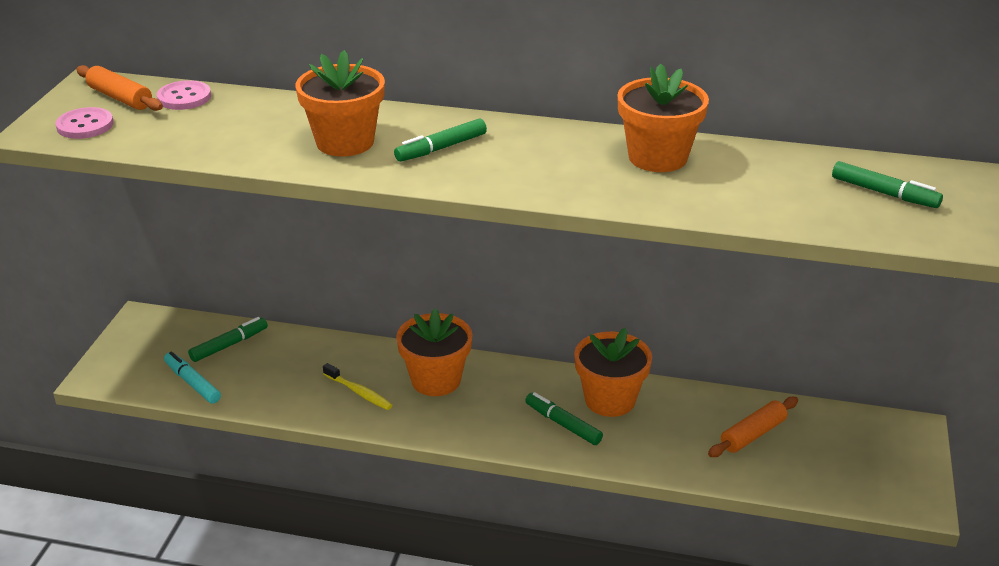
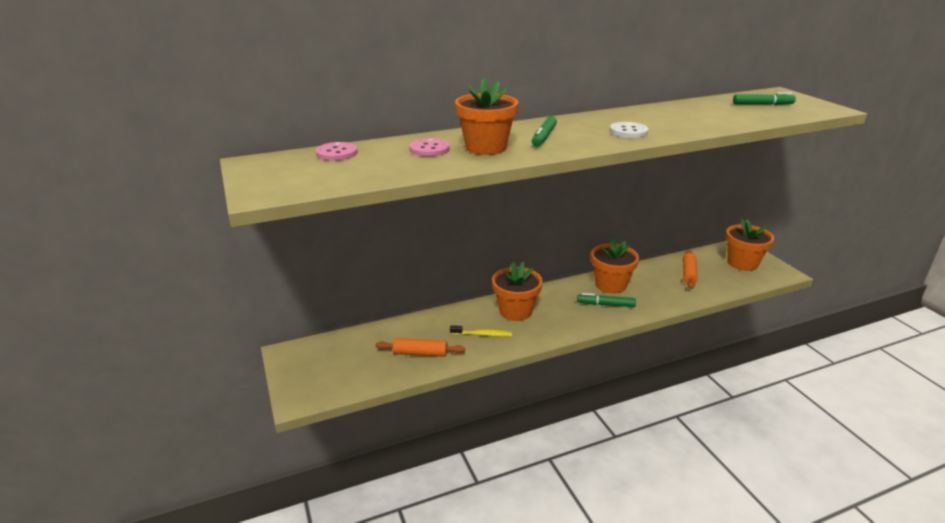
camera: 35 degrees left, 5 degrees down
(85, 125) = (292, 182): pink button -> pink button (429, 149)
(120, 98) = (289, 164): orange rolling pin -> orange rolling pin (420, 353)
(192, 383) = (372, 374): turquoise marker -> none
(229, 345) = (368, 343): green marker -> none
(565, 176) = (628, 131): none -> white button
(657, 157) = (651, 115): orange flower pot -> orange flower pot (742, 263)

